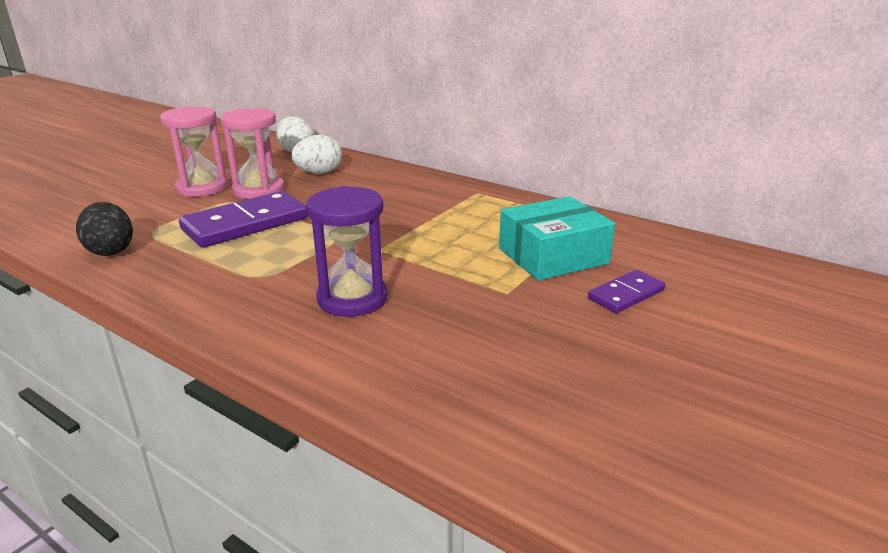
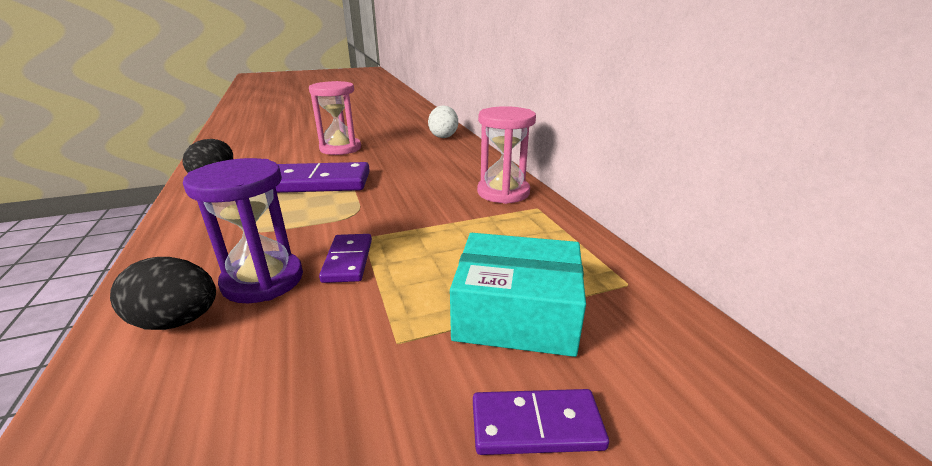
camera: 35 degrees right, 0 degrees up
(259, 190) = (370, 159): pink hourglass -> pink hourglass (503, 192)
(319, 173) = (432, 156): white egg -> none
(337, 340) = (178, 321): none -> black egg
(395, 266) = (348, 260): none -> purple domino

